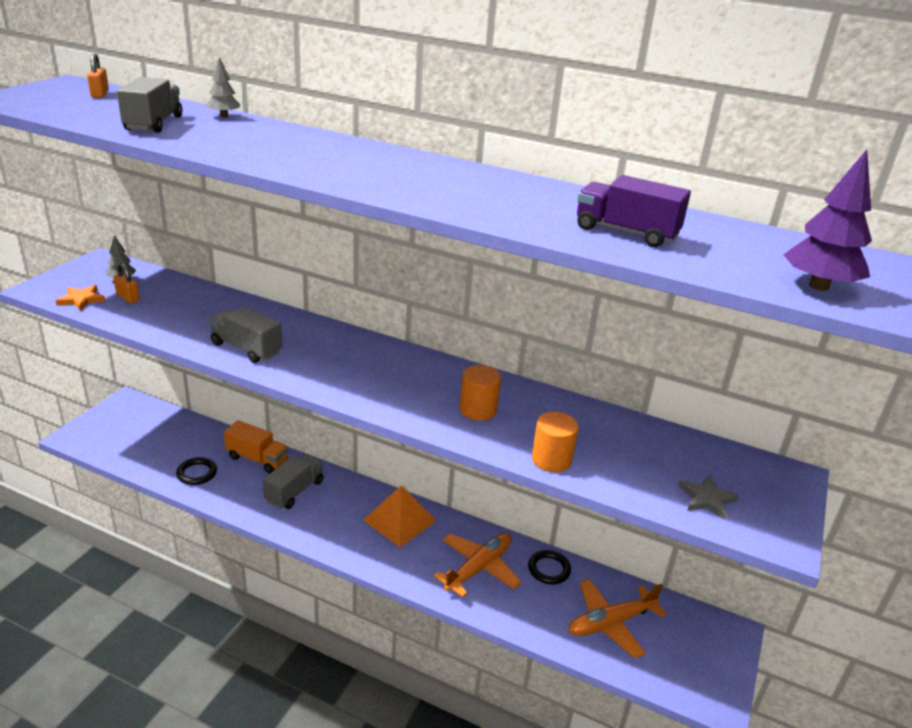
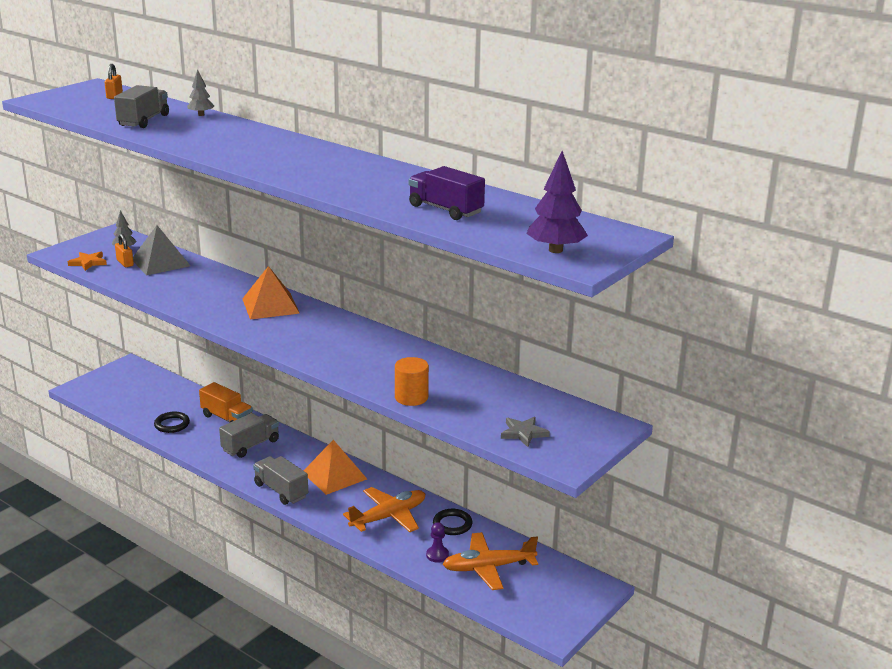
camera: 15 degrees right, 5 degrees down
(171, 294) = (160, 262): none -> grey pyramid
(246, 348) = (205, 305): grey truck -> grey truck (281, 491)
(325, 343) = (270, 305): none -> orange pyramid
(478, 410) = (372, 360): orange cylinder -> none
(551, 614) = (437, 555): none -> purple pawn

